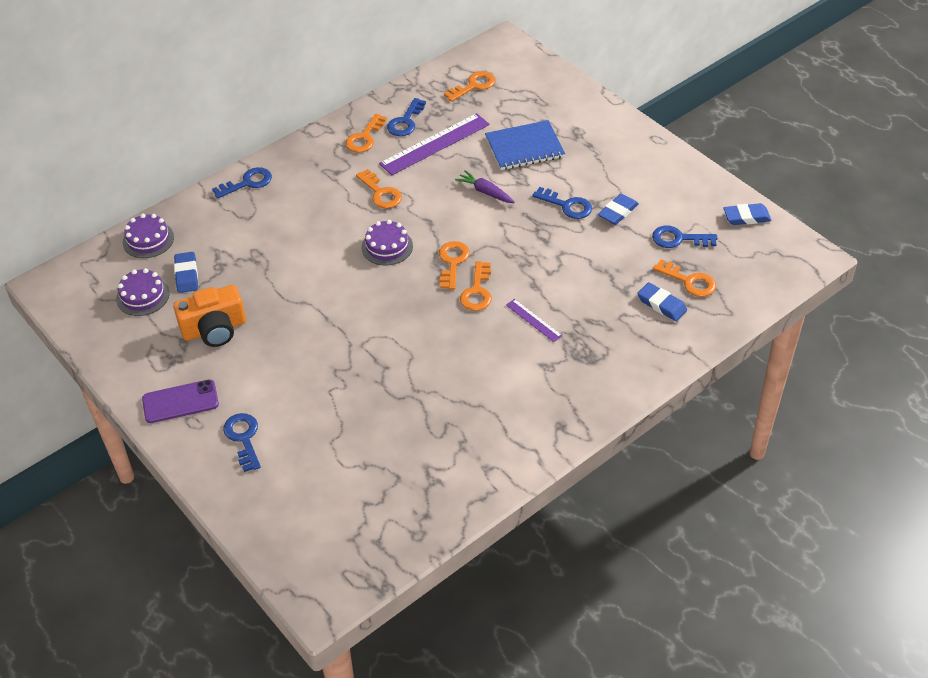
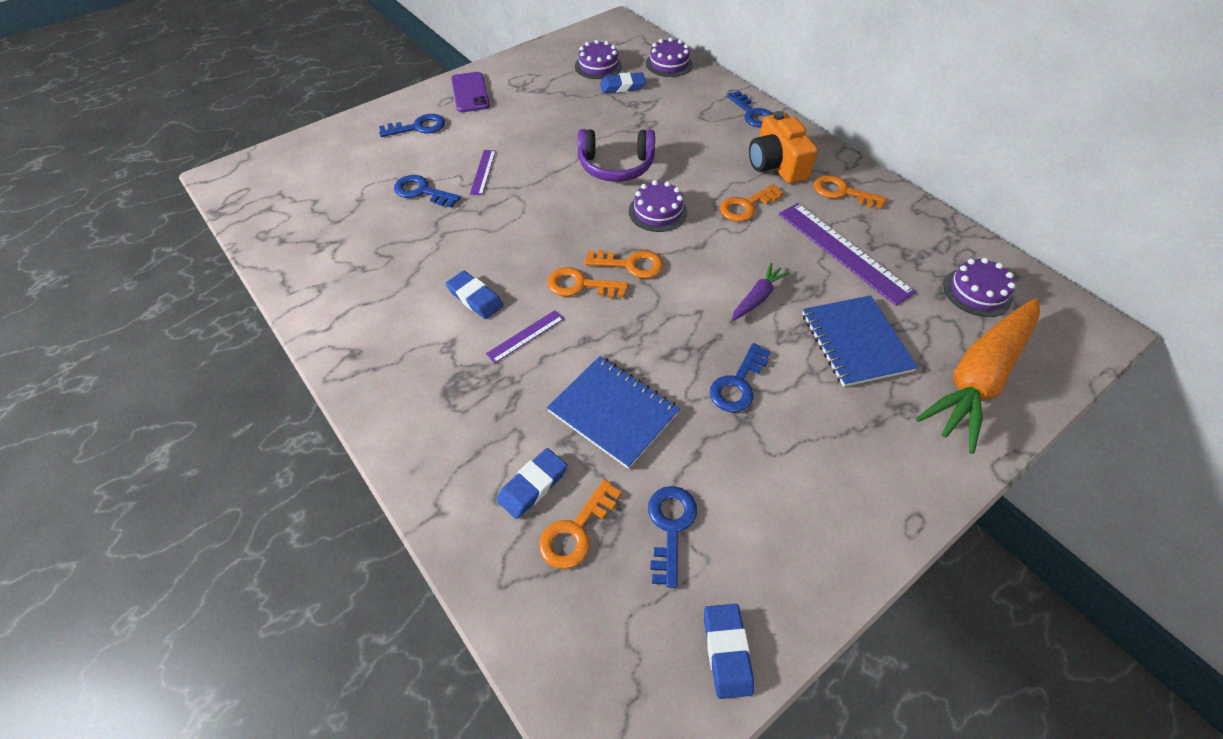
camera: 90 degrees right, 5 degrees up
(214, 329) = (552, 105): orange camera -> orange camera (776, 165)
(322, 275) = (616, 166): none -> purple headphones
(326, 372) = (483, 172): none -> purple ruler
(405, 122) = (880, 226): blue key -> blue key (421, 191)
(474, 86) = (977, 292): orange key -> purple cake
(549, 98) = (979, 378): none -> orange carrot
(598, 267) = (613, 412): none -> blue notebook
(618, 212) = (728, 447): blue eraser -> blue eraser (475, 298)

